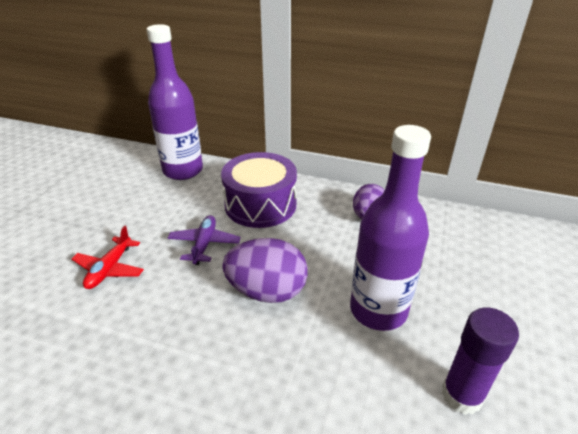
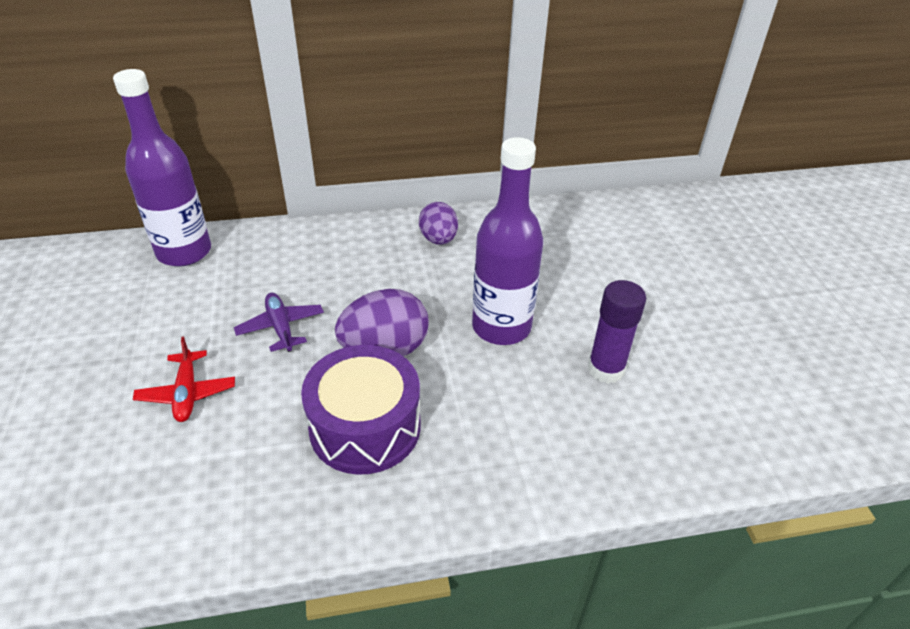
camera: 30 degrees left, 5 degrees up
(260, 204) = (313, 263): purple drum -> purple drum (365, 427)

